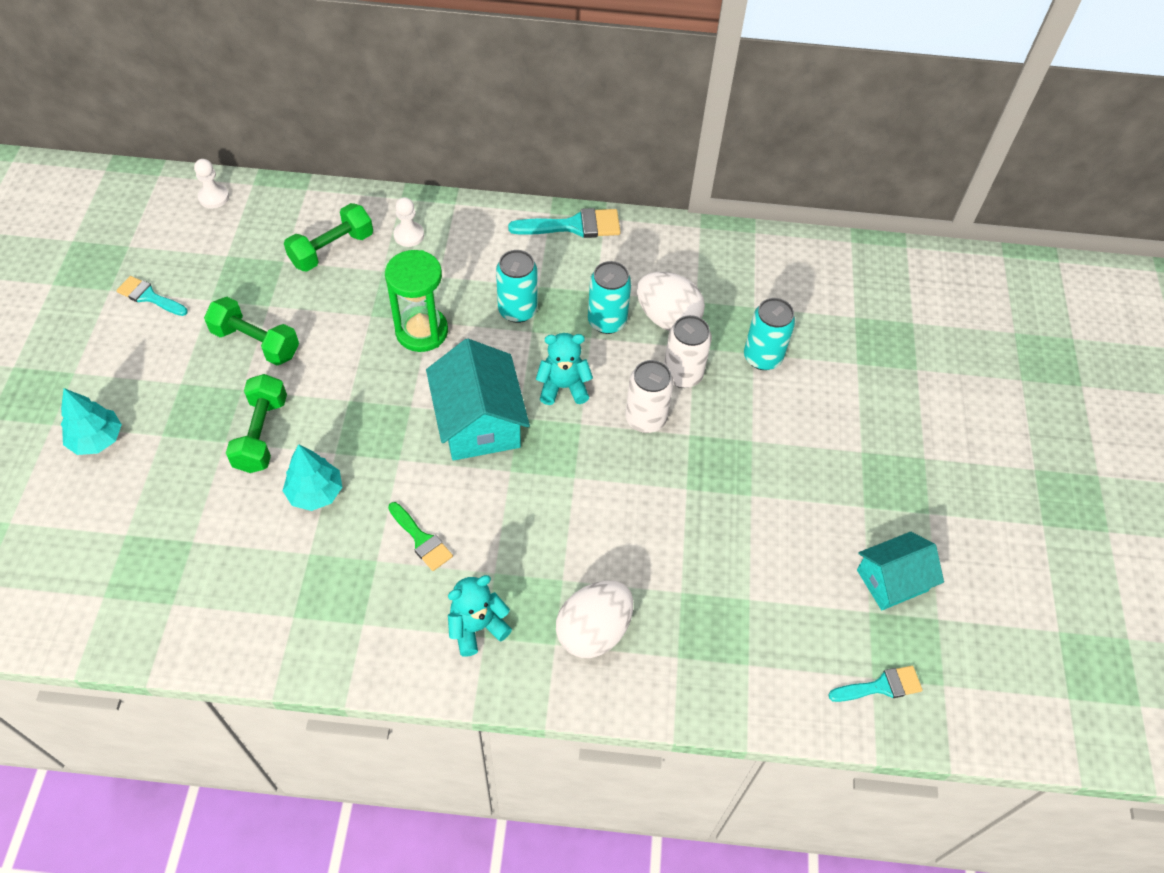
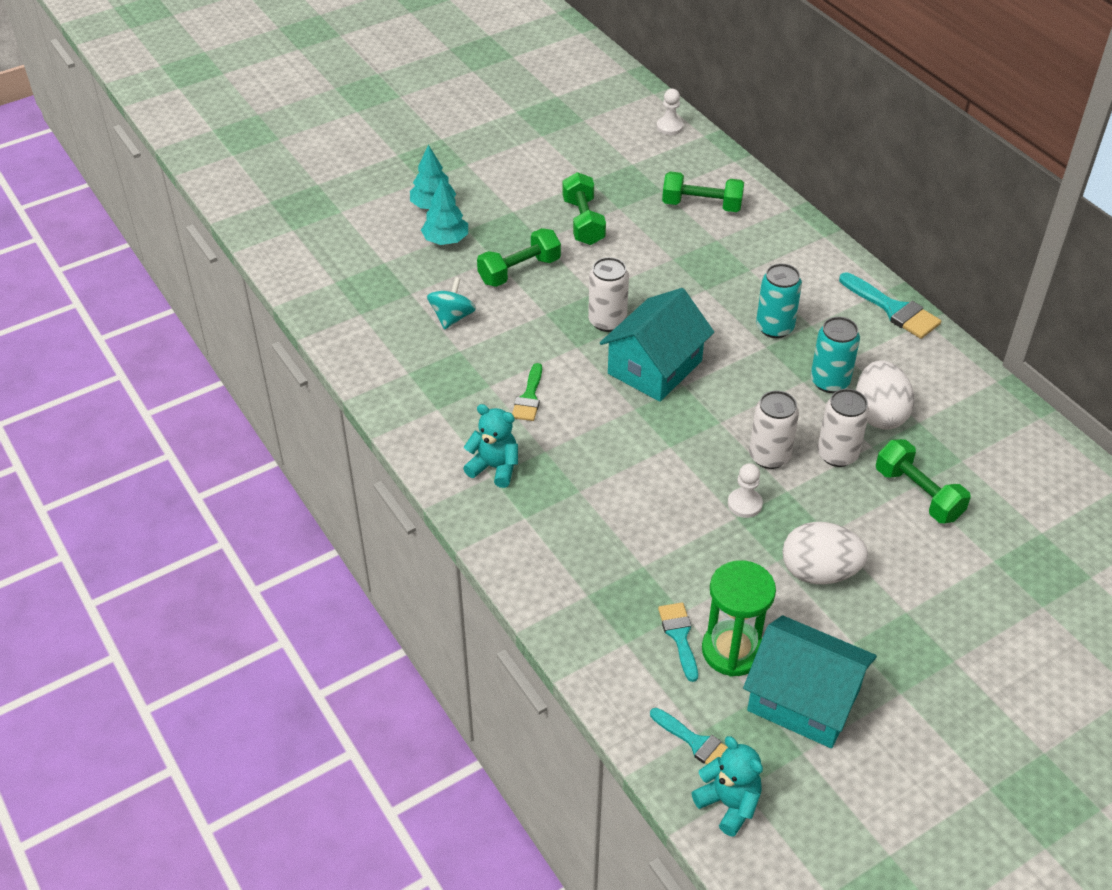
camera: 55 degrees right, 10 degrees down
(149, 297) = (558, 154): turquoise brush -> turquoise brush (679, 636)
(261, 529) = (452, 317): none -> turquoise spinning top
(315, 493) = (506, 324): turquoise tree -> turquoise tree (445, 240)
(393, 415) = (607, 321): none -> white can
(409, 235) = (764, 232): white pawn -> white pawn (744, 504)
(422, 331) = (692, 291): green hourglass -> green hourglass (732, 650)
(563, 387) = (739, 393): turquoise teddy bear -> turquoise teddy bear (729, 804)
(593, 631) = (557, 533): white egg -> white egg (819, 572)
(762, 357) = (918, 494): turquoise can -> green dumbbell
(892, 580) = (803, 700): turquoise house -> turquoise house, size x1.53

